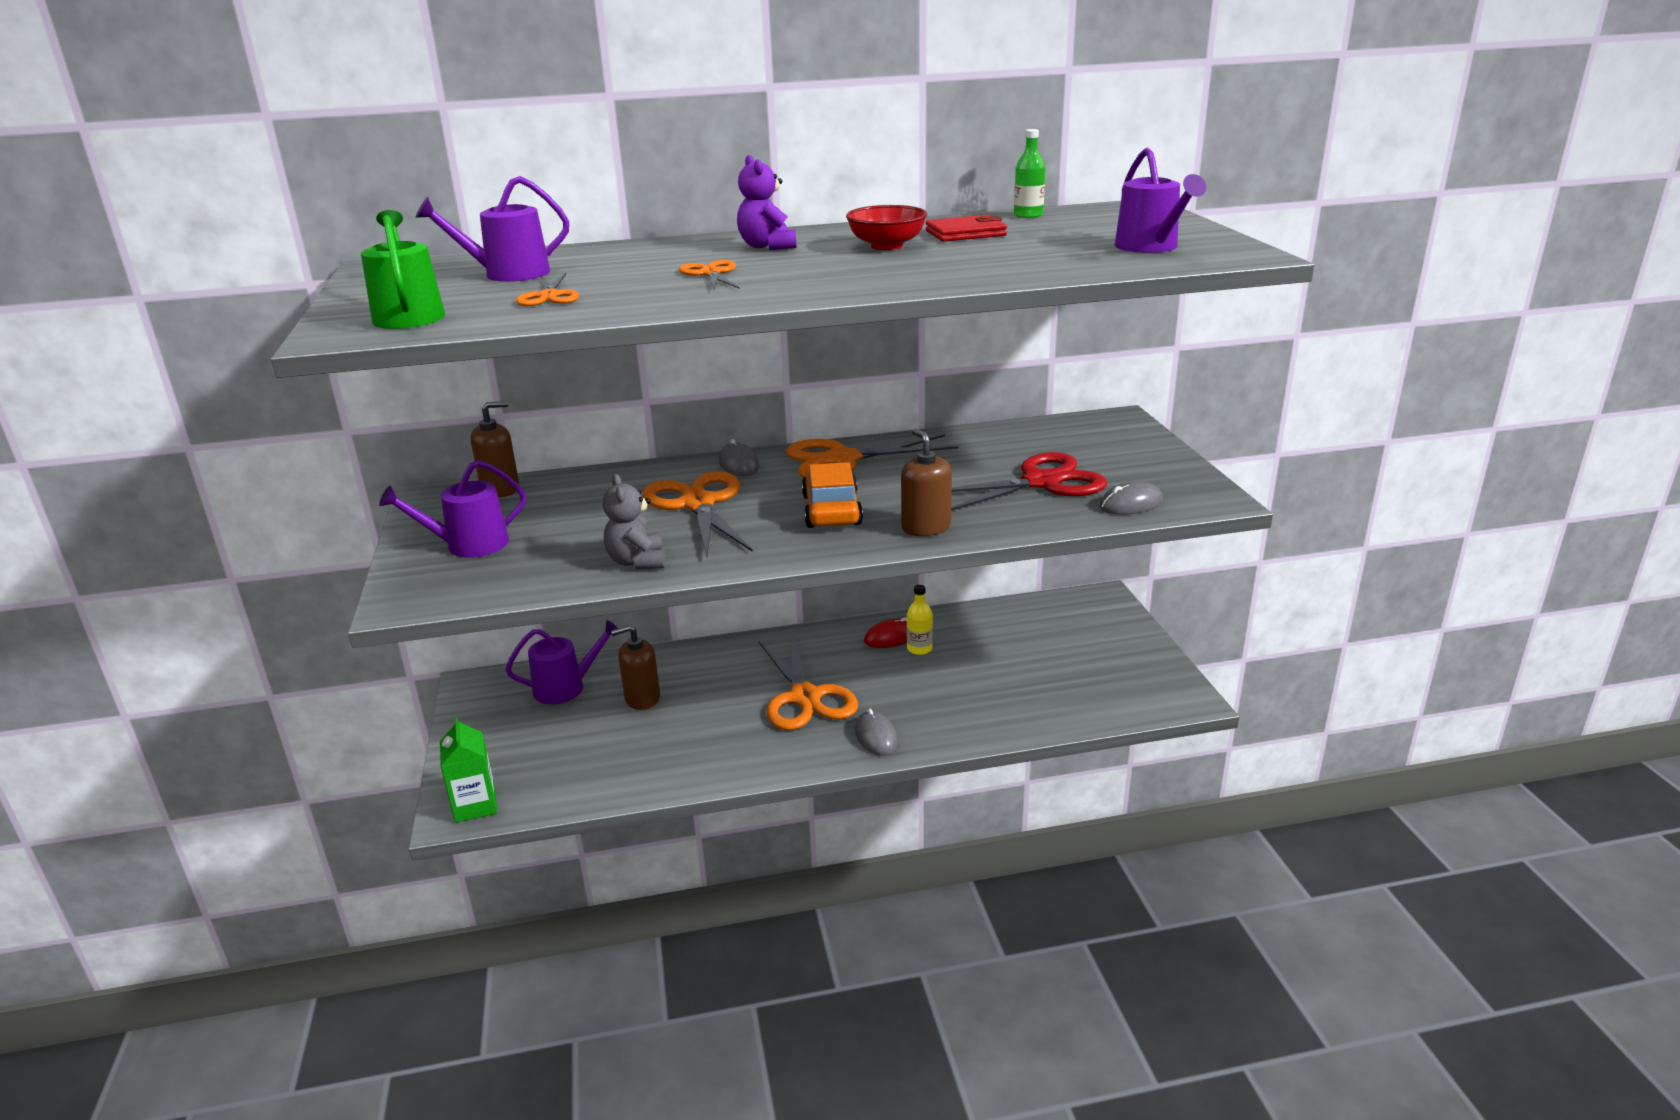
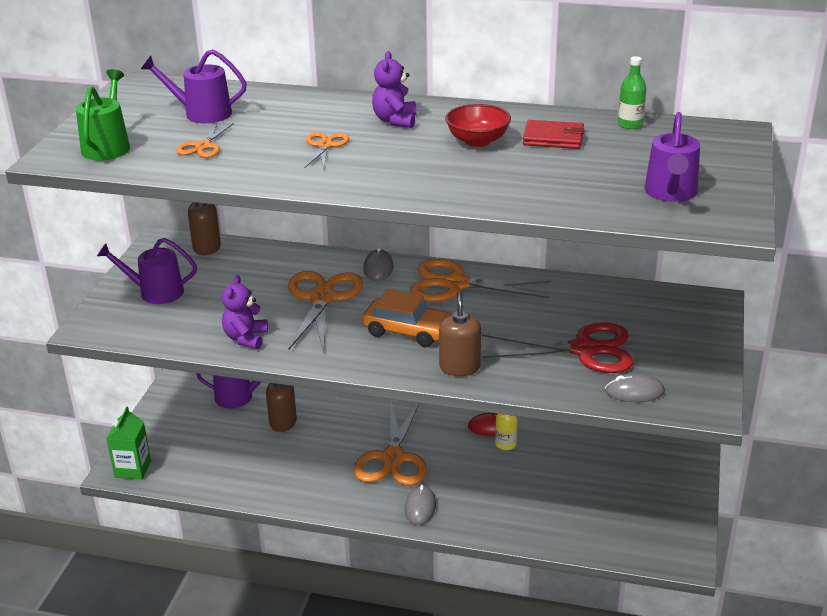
camera: 25 degrees right, 5 degrees up
(637, 562) = (246, 338): grey teddy bear -> purple teddy bear
(831, 510) = (407, 331): orange car -> orange car turned 90 degrees clockwise

